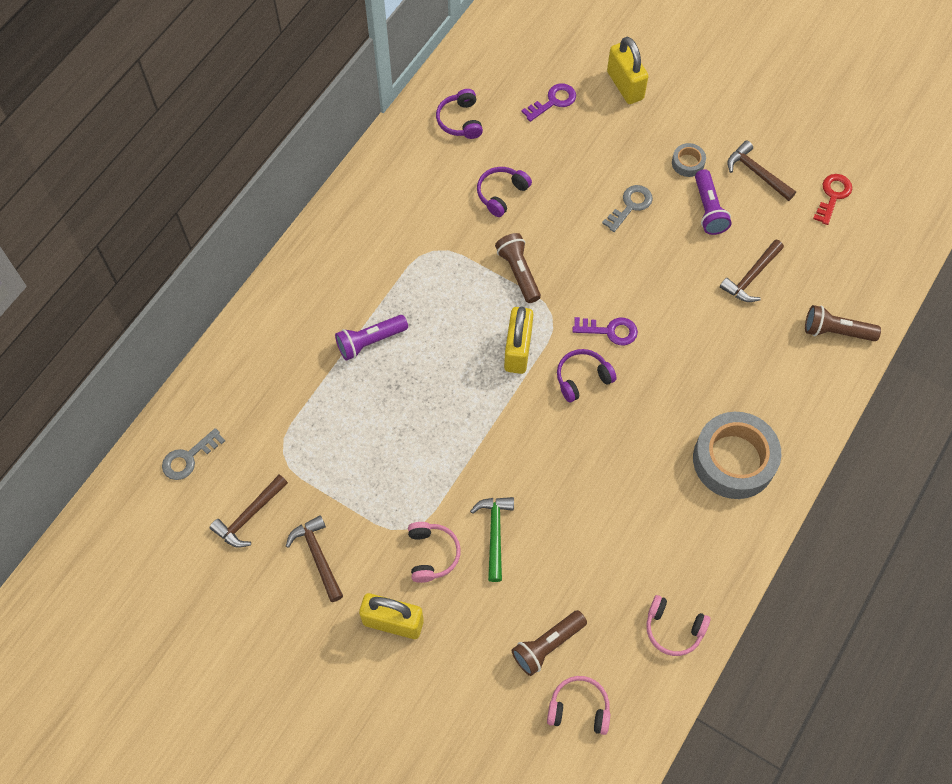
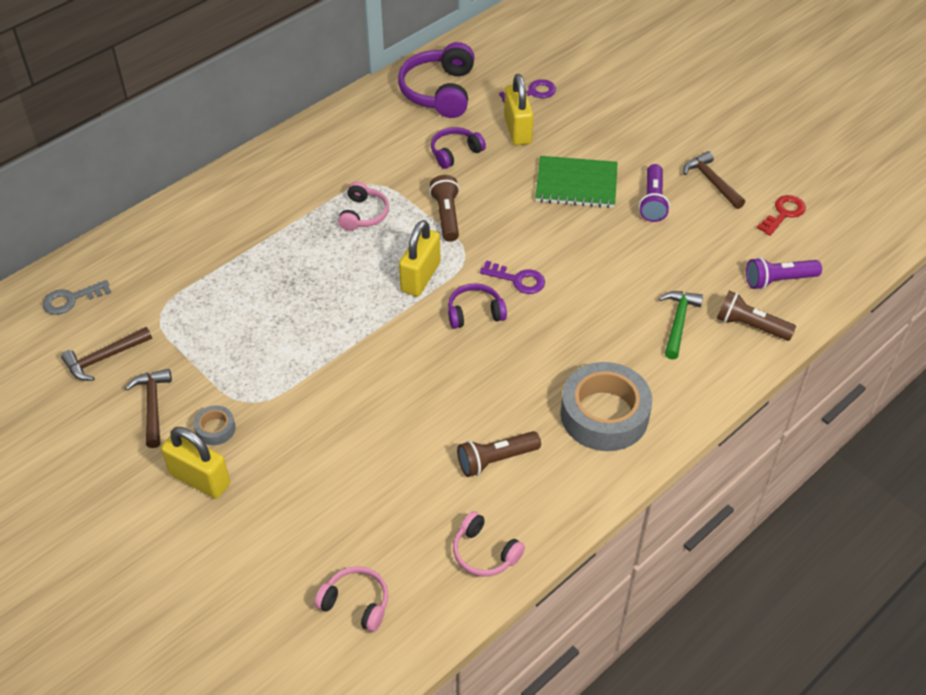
camera: 15 degrees right, 15 degrees down
(370, 341) = (282, 242): purple flashlight -> purple flashlight (778, 280)
(431, 554) = (264, 429): pink headphones -> pink headphones (363, 214)
(460, 120) = (440, 91): purple headphones -> purple headphones, size x1.74
(495, 533) = (334, 425): green hammer -> green hammer (678, 322)
(547, 645) = (346, 537): brown flashlight -> brown flashlight (496, 460)
(625, 85) = (606, 92): yellow padlock -> yellow padlock (517, 130)
(630, 205) = (576, 184): grey key -> green notebook
(688, 163) = (645, 161): grey tape -> grey tape (215, 429)
(751, 277) = (677, 263): brown hammer -> none

